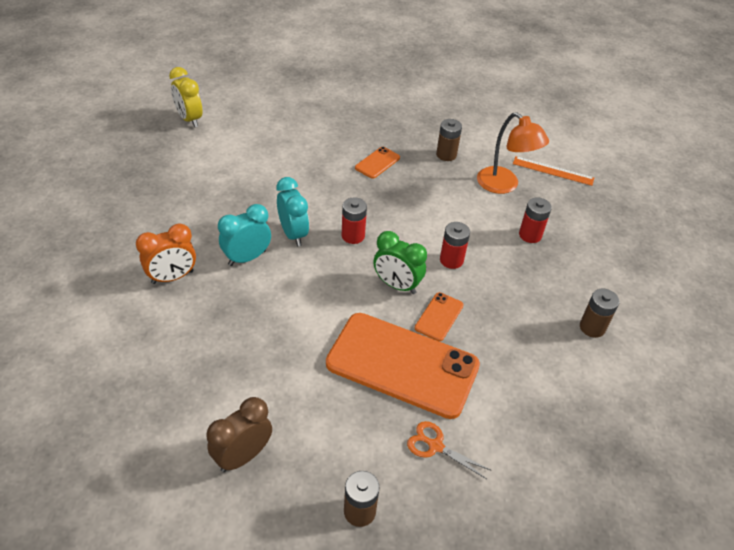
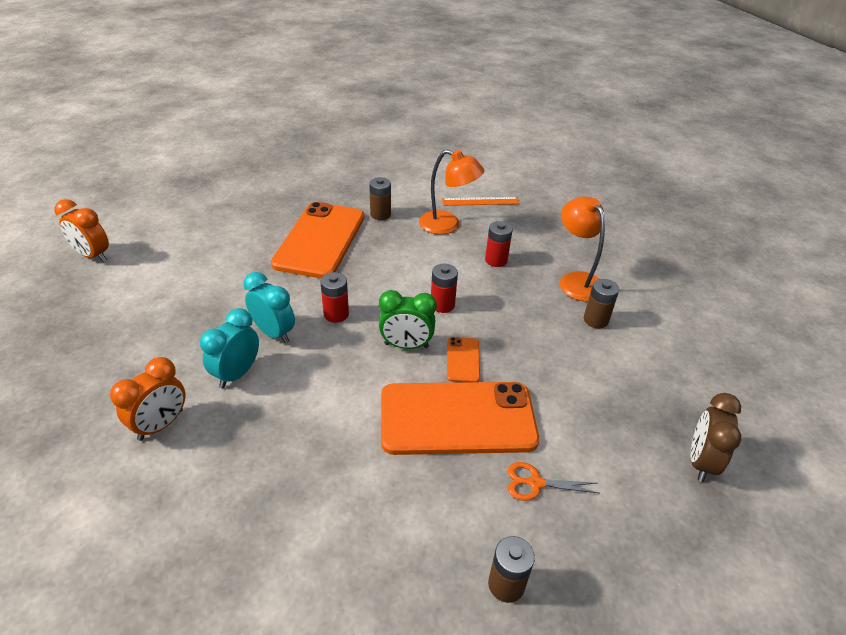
camera: 25 degrees left, 5 degrees down
(189, 119) = (93, 256): yellow clock -> orange clock
(243, 456) = (351, 585): brown clock -> brown clock (700, 461)
(377, 163) = (320, 240): orange phone -> orange phone, size x2.36
(599, 282) = (576, 280): none -> orange lamp

